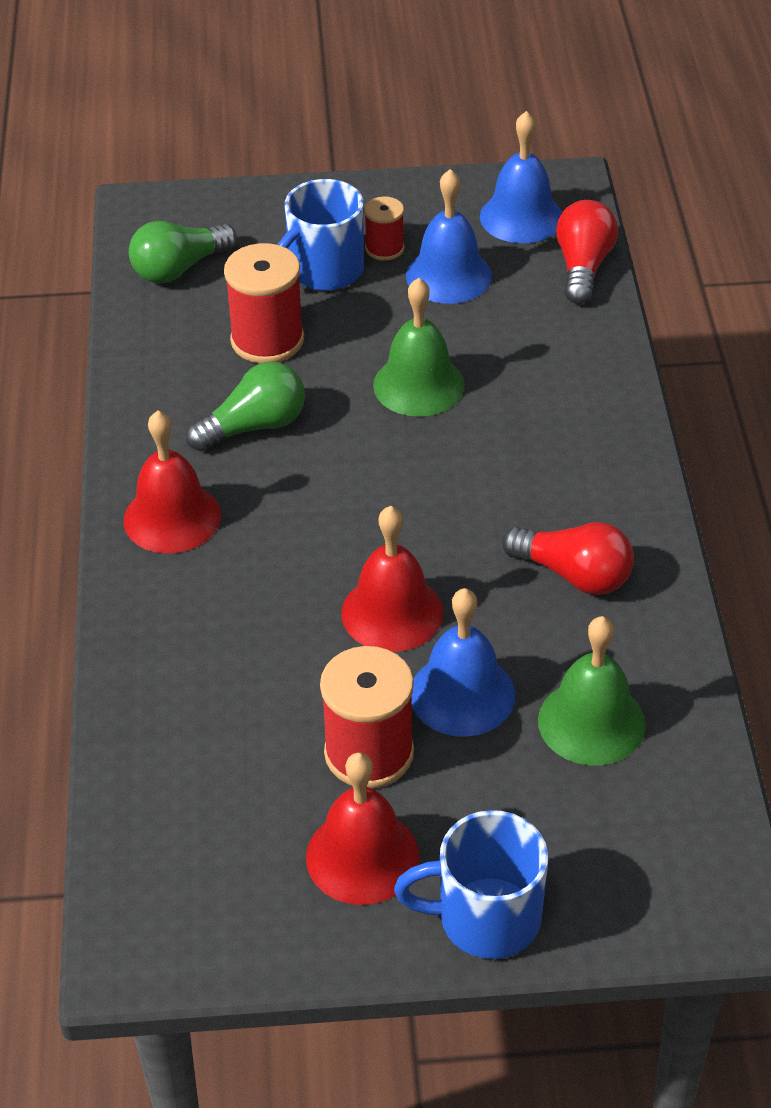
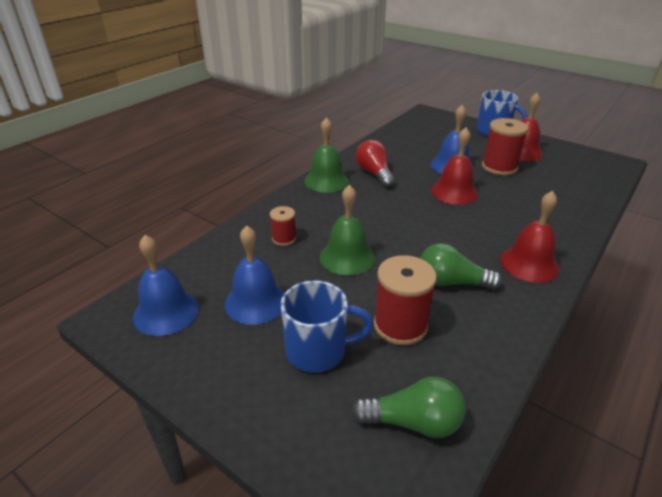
camera: 140 degrees left, 10 degrees down
(384, 248) = (264, 343): red spool -> red spool (284, 238)
(583, 267) = (190, 265): red light bulb -> none
(591, 722) = (417, 146): green bell -> green bell (326, 181)

